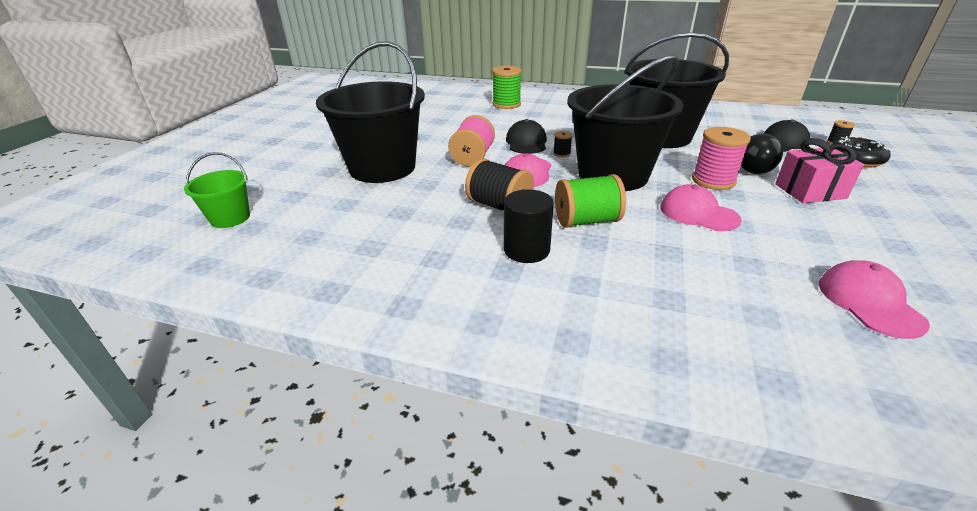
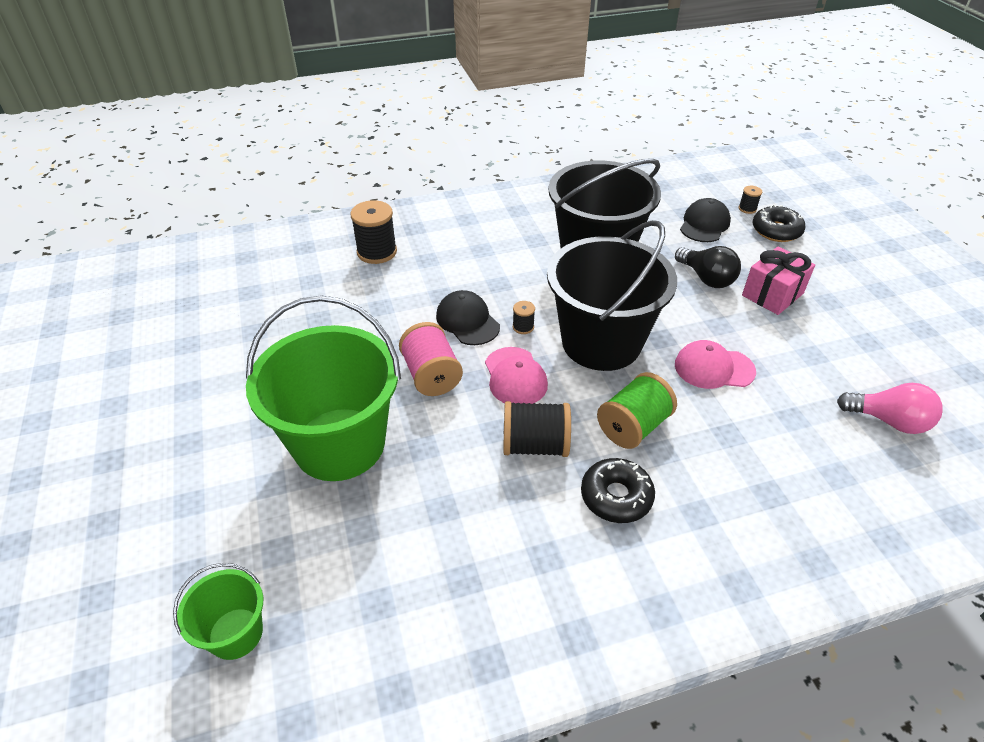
camera: 35 degrees left, 10 degrees up
(382, 168) = (339, 444): black bucket -> green bucket
(506, 104) = (377, 252): green spool -> black spool
(526, 250) = (616, 497): black cylinder -> black donut
(713, 181) = (692, 312): pink spool -> none
(869, 302) = (888, 421): pink cap -> pink light bulb

